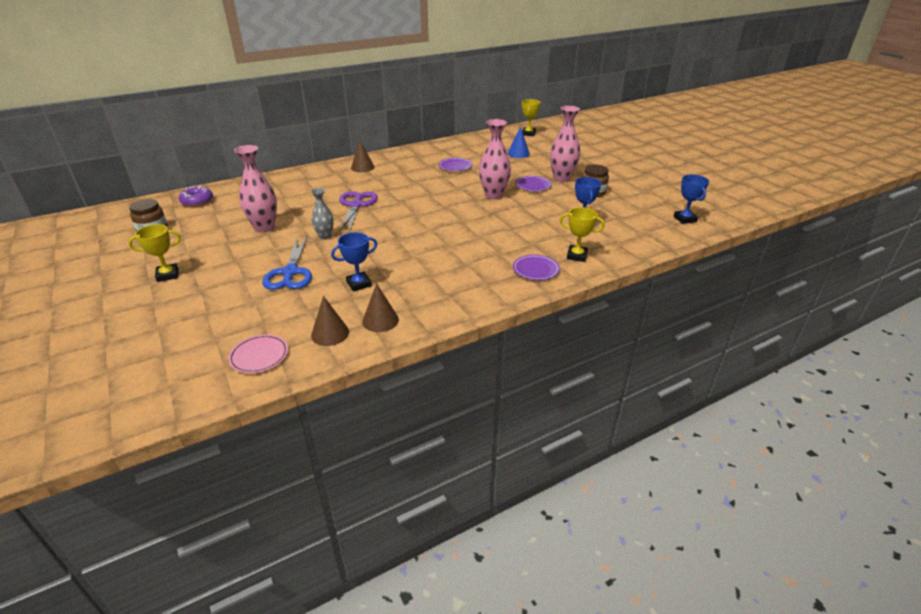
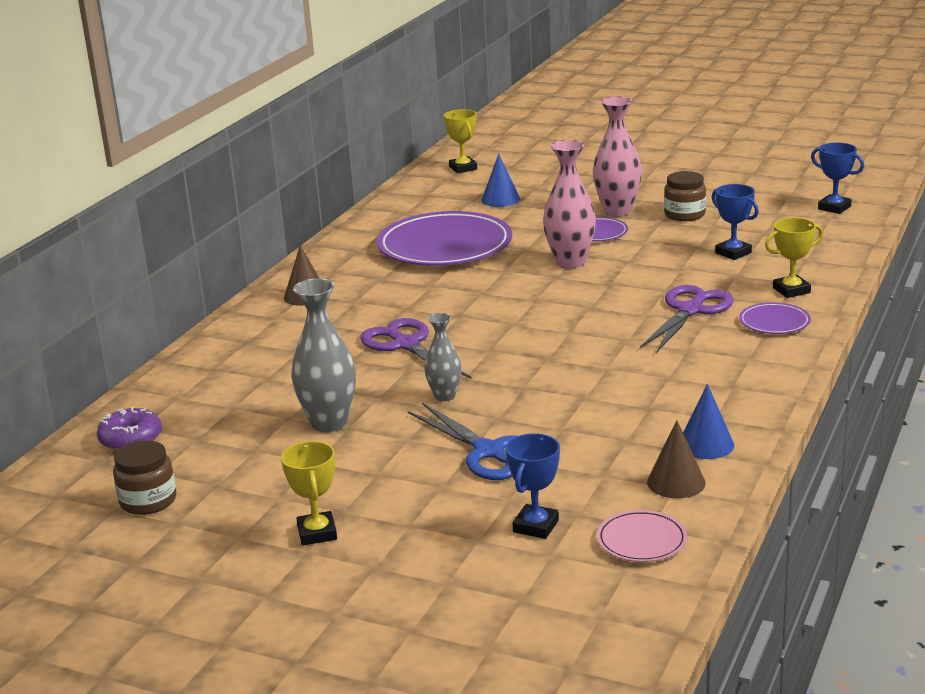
camera: 35 degrees left, 10 degrees down
(168, 275) = (317, 533): yellow trophy -> yellow trophy turned 45 degrees counterclockwise
(264, 227) = (329, 423): pink vase -> grey vase
(359, 284) = (604, 423): blue trophy -> blue trophy (536, 526)
(380, 320) = (706, 444): brown cone -> blue cone
(455, 166) = (445, 246): purple plate -> purple plate, size x2.23
(504, 244) = (690, 311): none -> purple scissors

